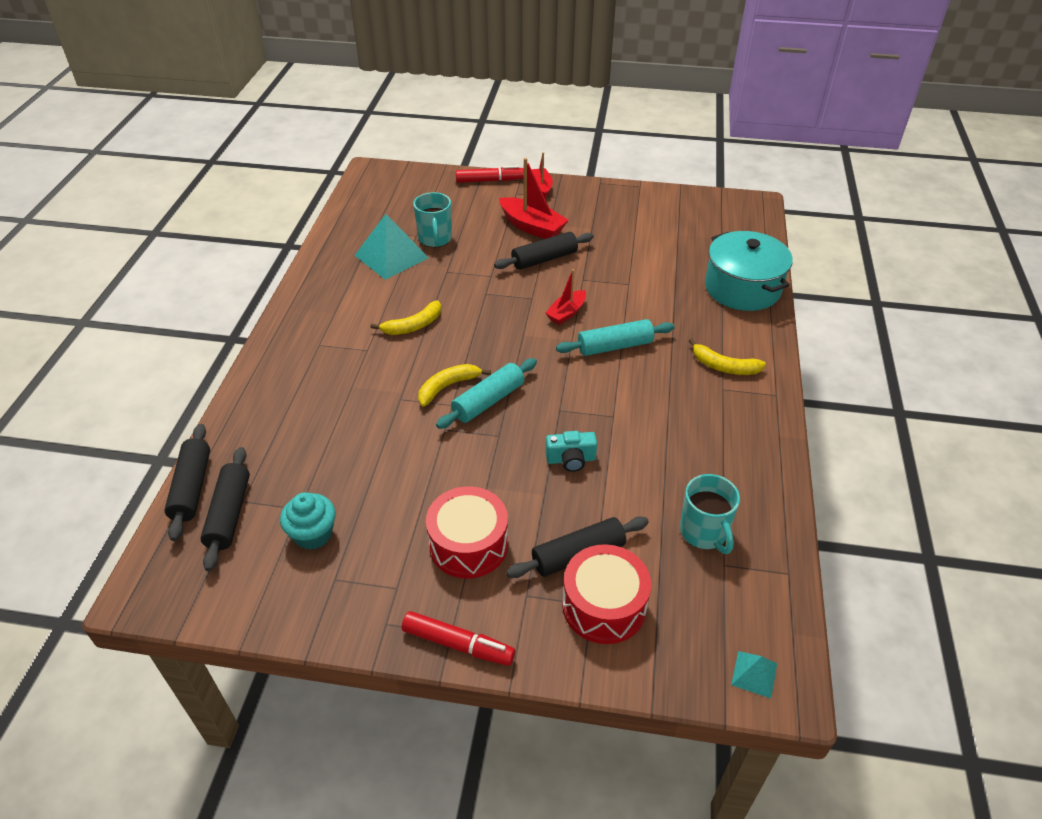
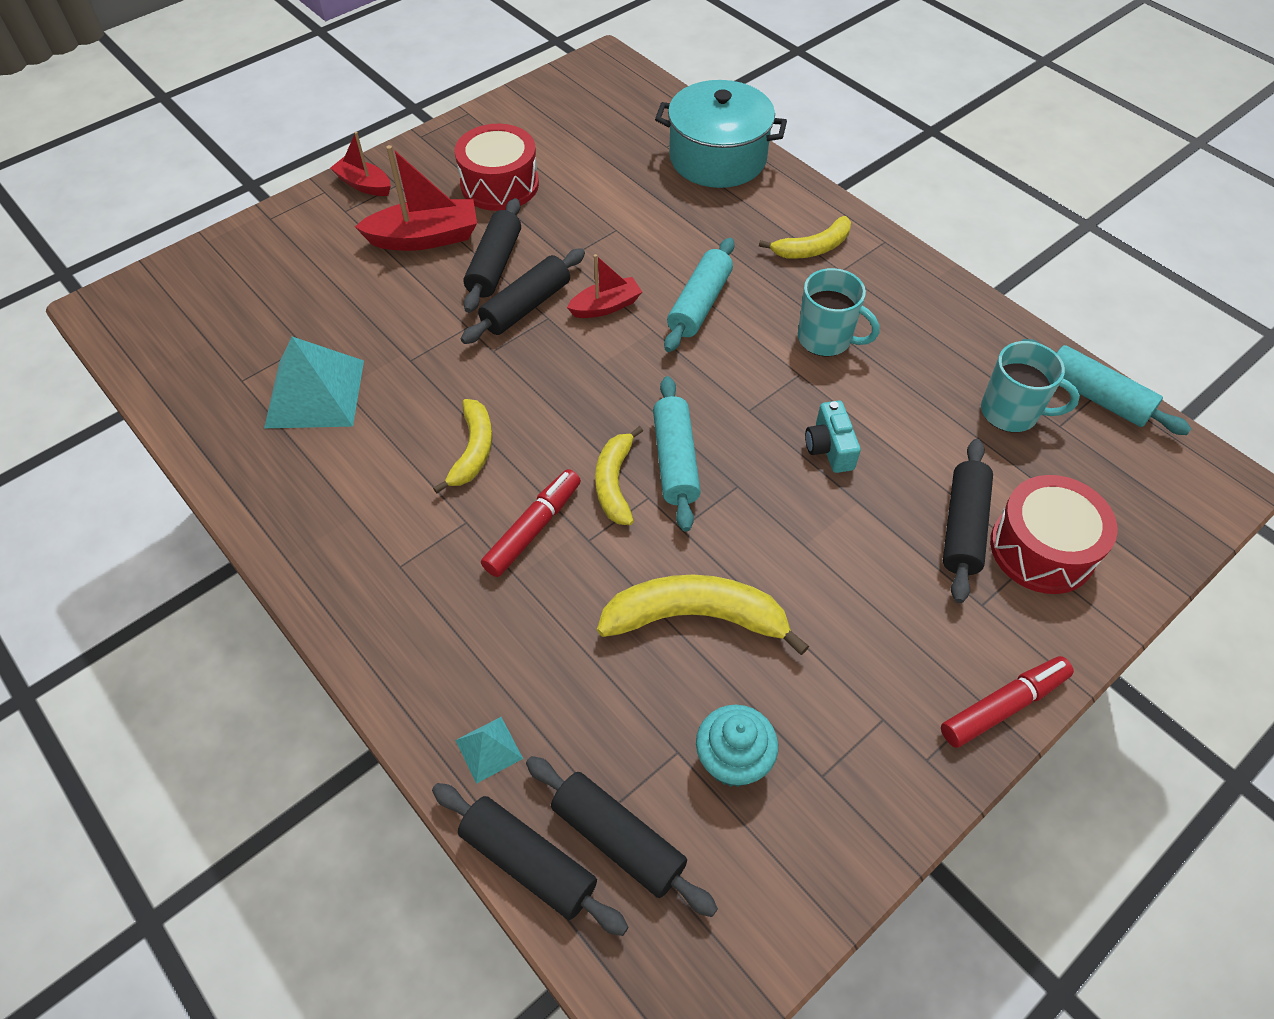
camera: 50 degrees left, 10 degrees up
(391, 469) = (696, 617): none -> yellow banana
(435, 239) = (335, 333): turquoise mug -> turquoise mug (826, 339)
(468, 544) = (874, 612): red drum -> red drum (500, 185)
(490, 180) = (289, 216): red marker -> red marker (533, 528)
(530, 286) = (526, 306): none -> black rolling pin
(566, 313) = (606, 306): red boat -> red boat turned 105 degrees counterclockwise
(571, 459) = (829, 448): turquoise camera -> turquoise camera turned 135 degrees clockwise
(754, 674) = (1195, 491): turquoise pyramid -> turquoise pyramid (489, 749)
(775, 572) = (1095, 397): none -> turquoise rolling pin

